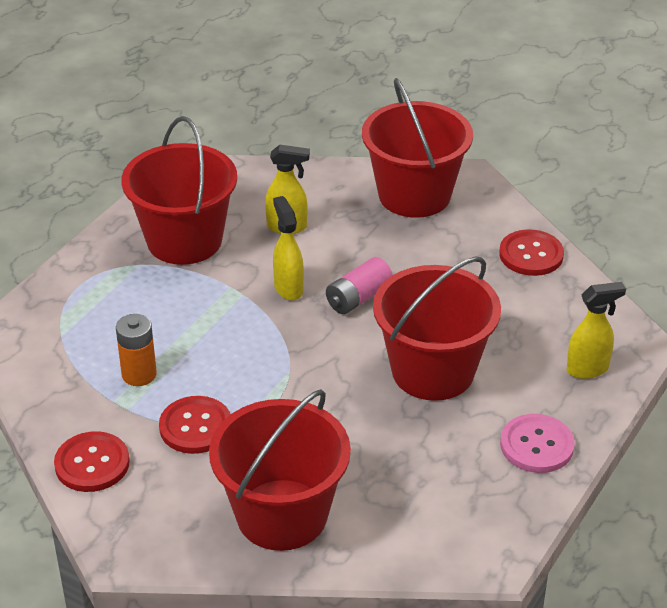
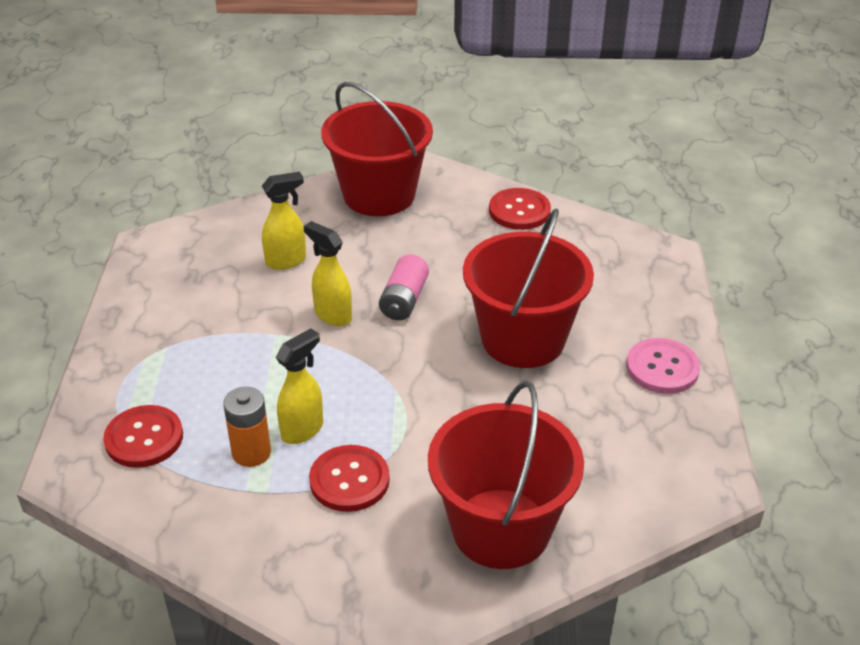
camera: 30 degrees left, 0 degrees up
(92, 464) = (273, 563): red button -> red button (144, 438)
(184, 240) = (195, 308): red bucket -> none
(588, 369) = (646, 287): yellow spray bottle -> yellow spray bottle (303, 430)

